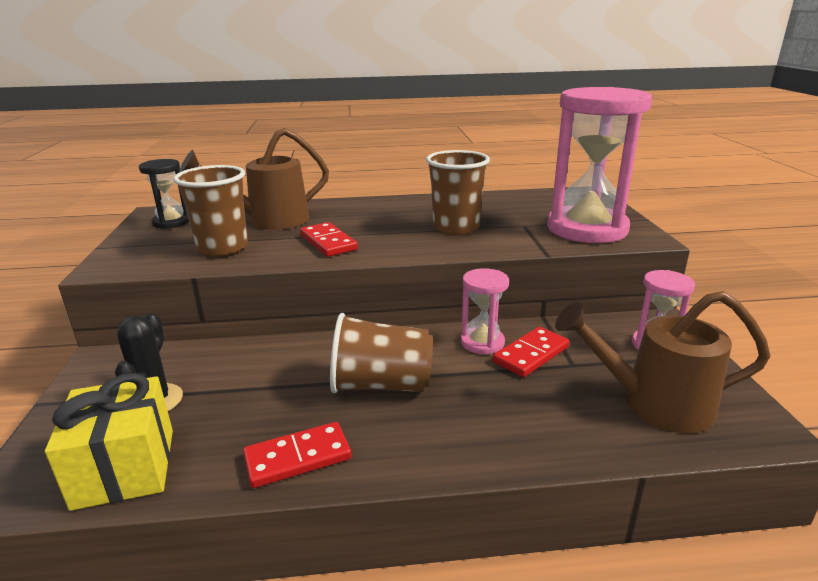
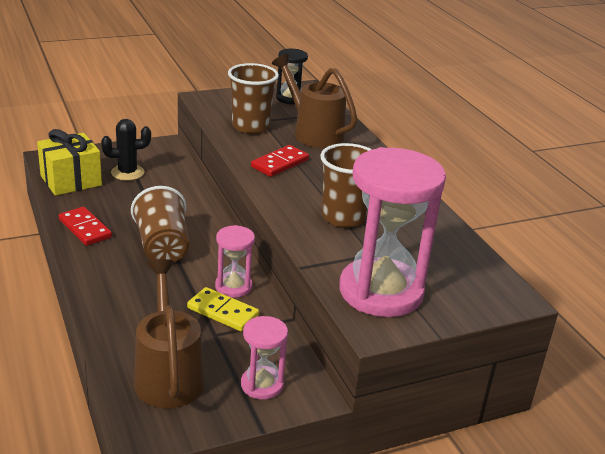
camera: 70 degrees right, 5 degrees up
(531, 355) = (222, 312): red domino -> yellow domino

